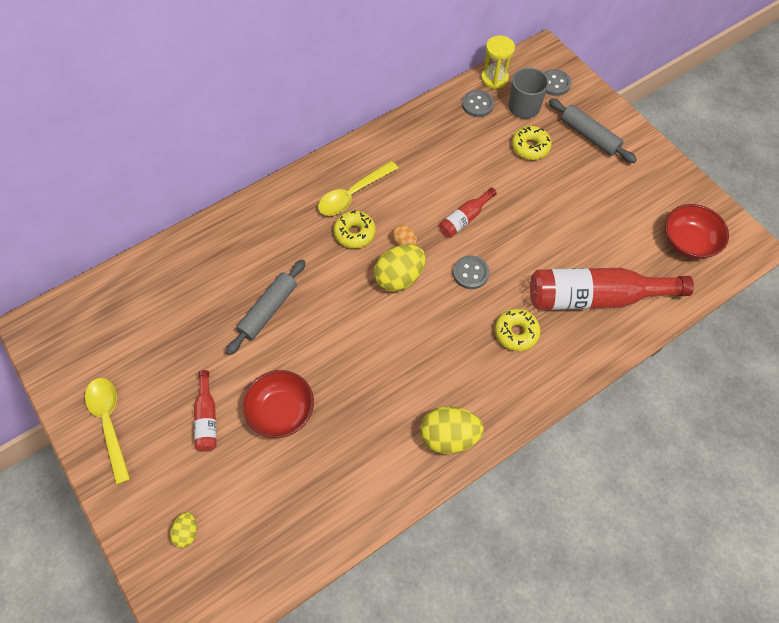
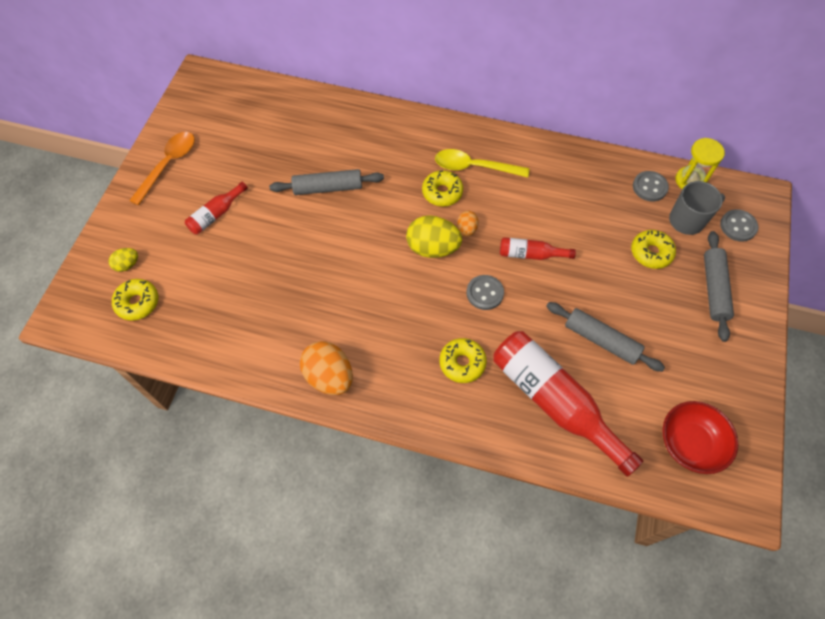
camera: 50 degrees right, 0 degrees up
(109, 423) = (168, 165): yellow spoon -> orange spoon
(237, 549) = (137, 303): none -> yellow donut
(281, 411) = (257, 254): red bowl -> none
(449, 436) = (329, 376): yellow egg -> orange egg
(572, 231) = (601, 340): none -> grey rolling pin

